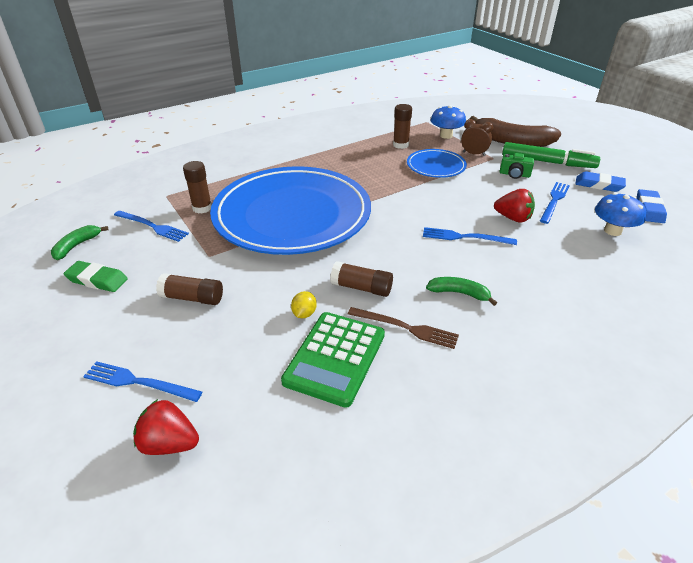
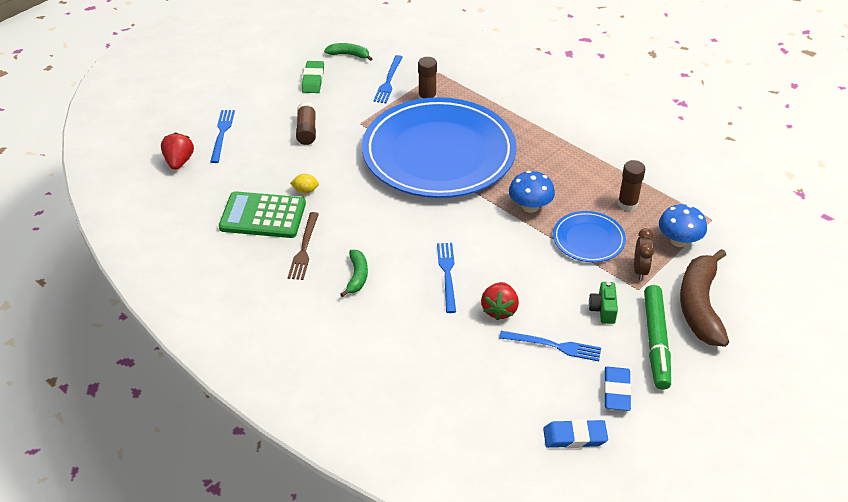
camera: 75 degrees right, 5 degrees up
(361, 288) = (346, 216): brown glue stick -> none
(612, 231) = (508, 395): blue mushroom -> blue mushroom (530, 207)

